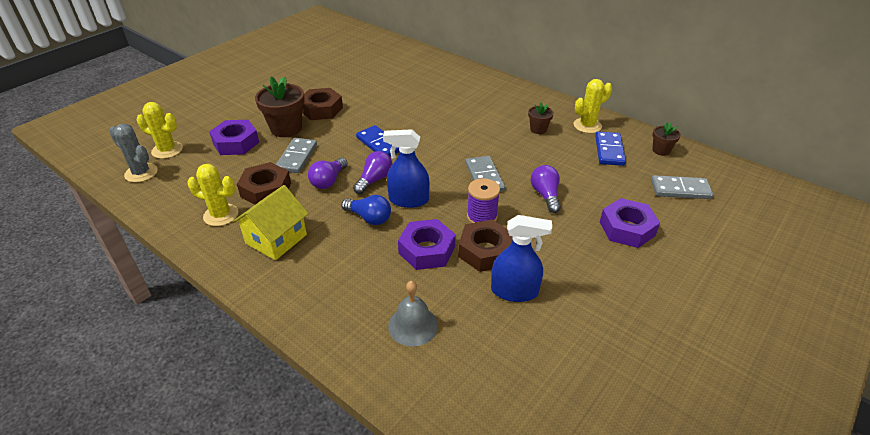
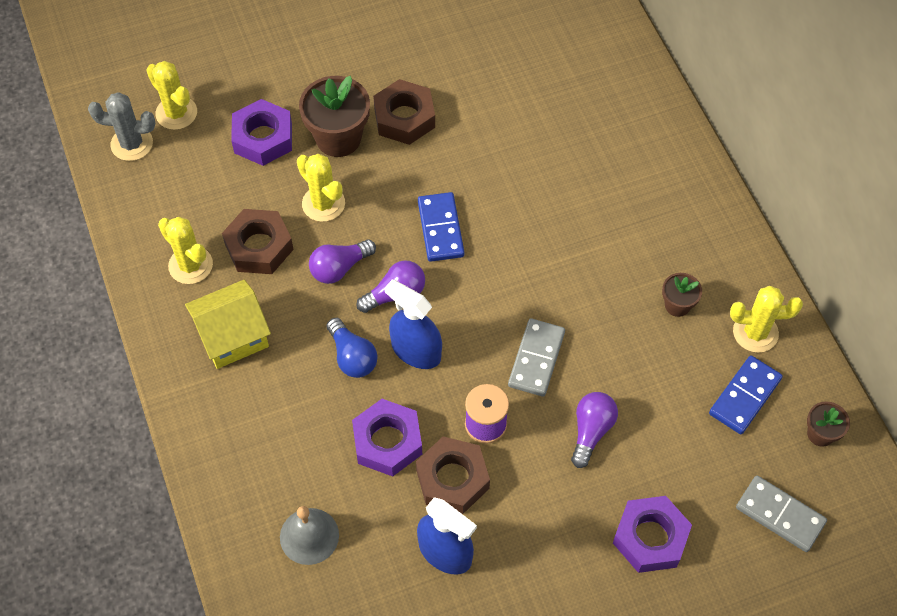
camera: 30 degrees right, 20 degrees up
(141, 173) = (132, 144): grey cactus -> grey cactus turned 60 degrees counterclockwise
(296, 157) = (323, 203): grey domino -> yellow cactus

